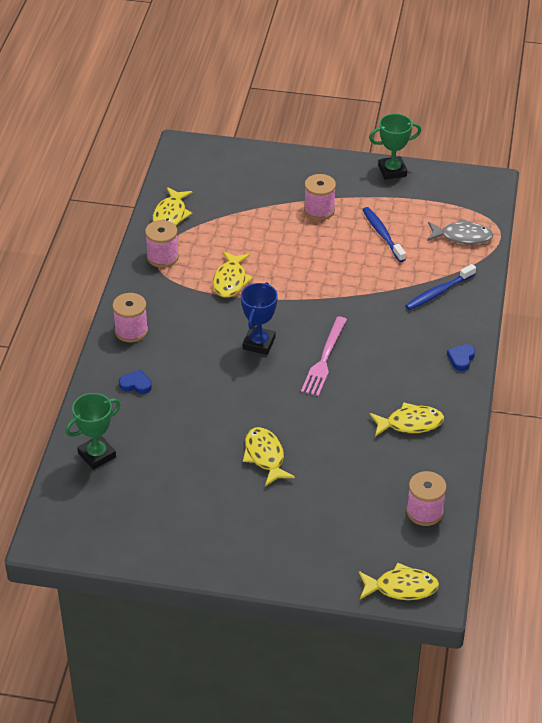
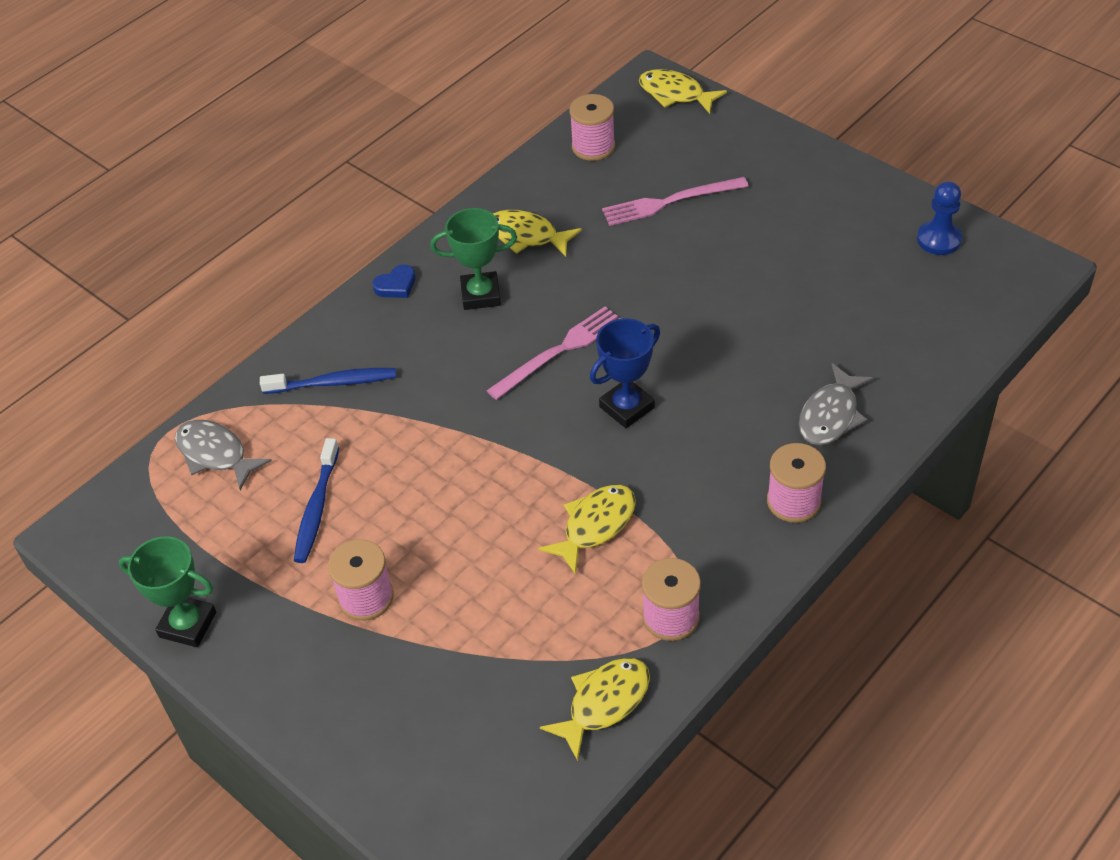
camera: 145 degrees left, 5 degrees up
(97, 455) = (931, 340): green trophy -> green trophy (480, 295)
(125, 533) = (939, 239): none -> blue pawn
(136, 384) = (831, 415): blue heart -> grey fish
(265, 456) = (722, 262): yellow fish -> none
(334, 488) = (669, 202): none -> pink fork

